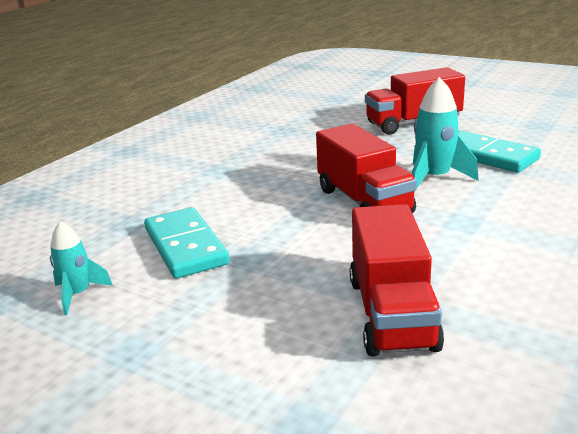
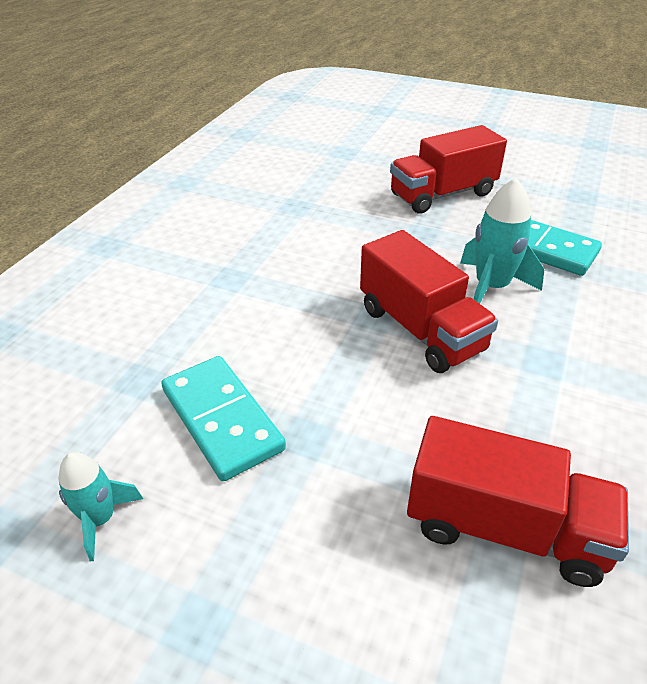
camera: 10 degrees left, 15 degrees up
(391, 313) = (504, 527): red truck -> red truck turned 60 degrees counterclockwise

